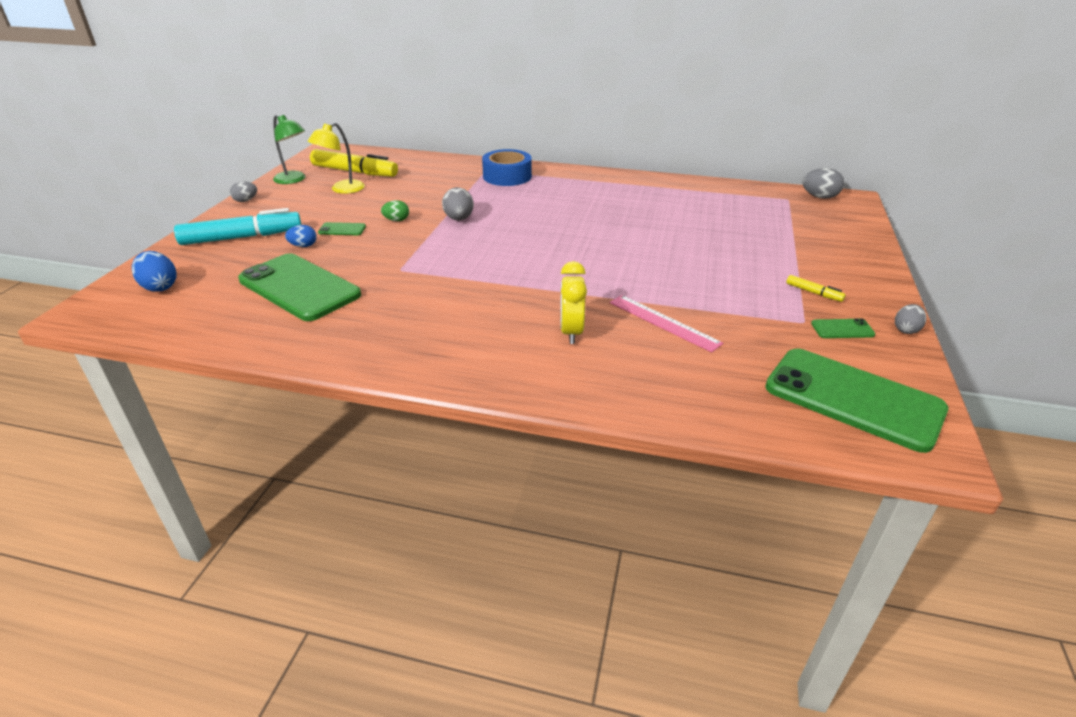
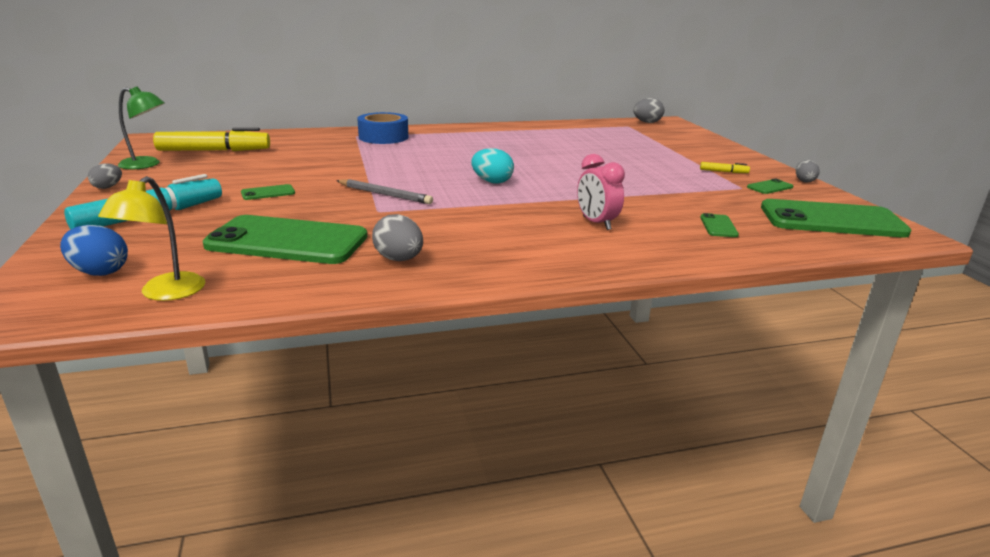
camera: 30 degrees left, 10 degrees down
(303, 246) = (241, 211): blue egg -> none
(342, 189) = (220, 165): yellow lamp -> yellow lamp (165, 293)
(396, 220) = (319, 178): green egg -> none
(427, 251) = (384, 194): none -> grey pencil
(459, 219) = (382, 169): grey egg -> grey egg (399, 259)
(537, 254) = (492, 182): none -> turquoise egg
(571, 332) = (596, 223): yellow clock -> pink clock
(663, 322) = (654, 205): pink ruler -> none
(696, 370) = (718, 226): none -> green phone

